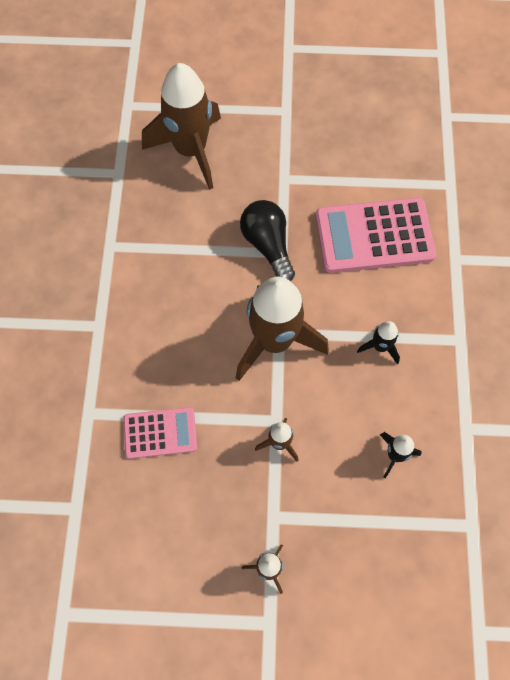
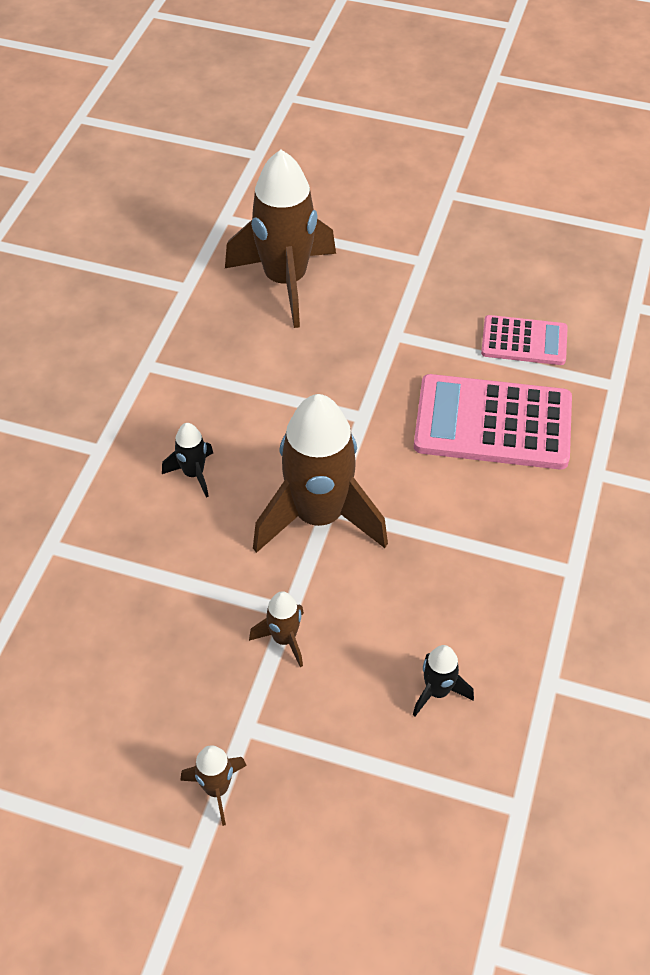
camera: 15 degrees right, 15 degrees down
(160, 433) = (132, 589): pink calculator -> pink calculator (524, 341)
(268, 245) = (348, 405): black light bulb -> none
(380, 347) = (459, 555): black rocket -> black rocket (193, 474)

